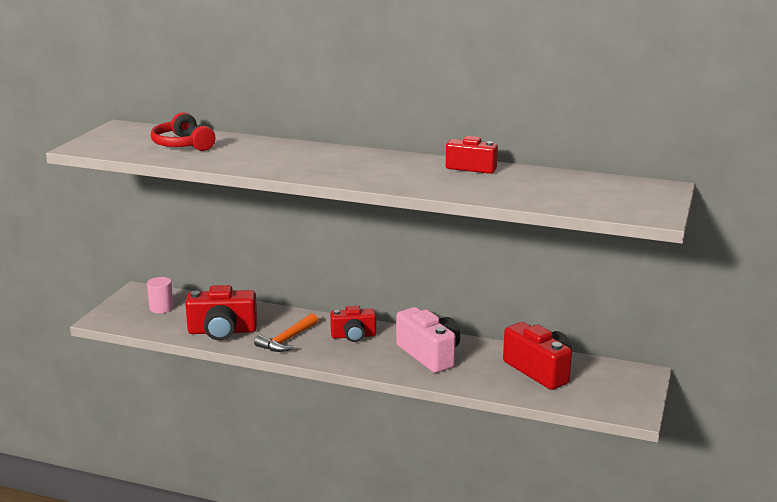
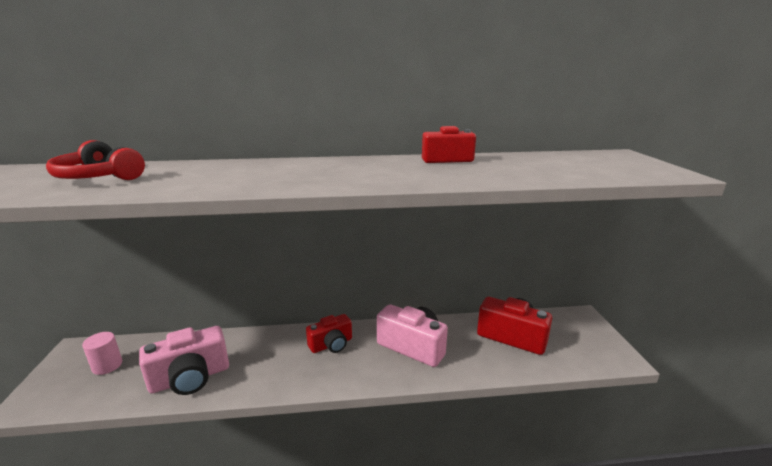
camera: 25 degrees left, 0 degrees up
(222, 331) = (190, 378): red camera -> pink camera
(287, 340) = (268, 369): orange hammer -> none

